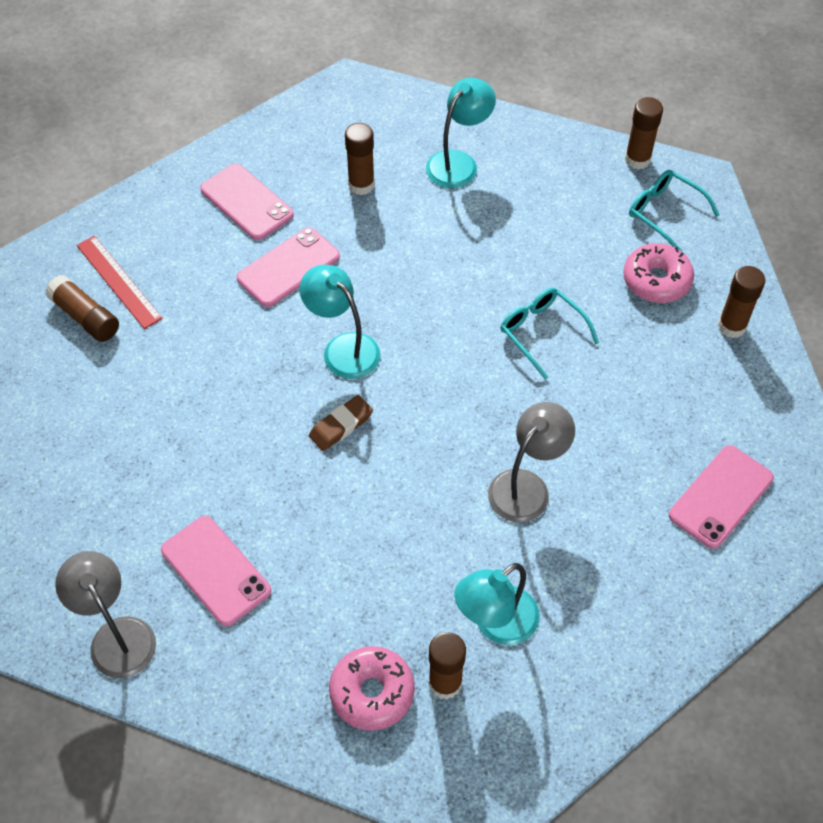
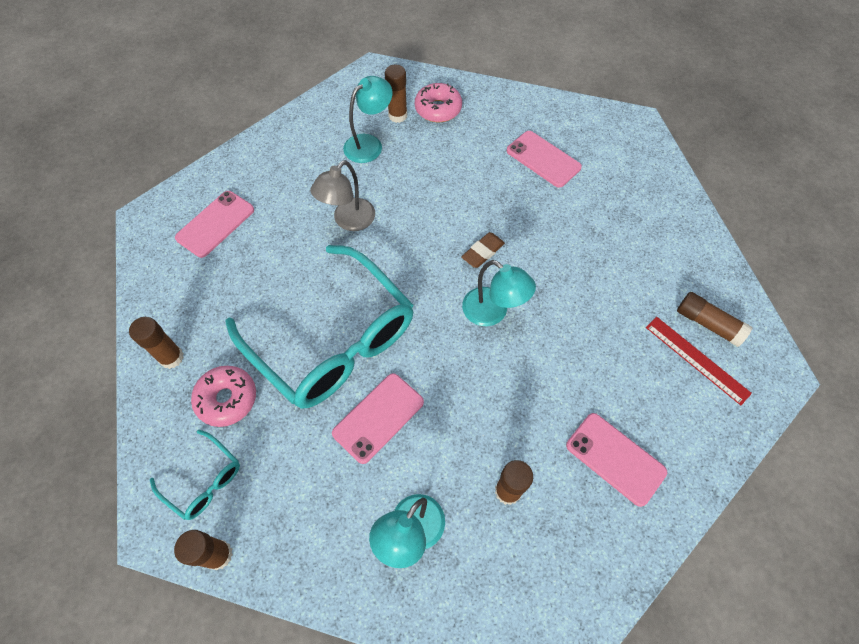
camera: 175 degrees right, 5 degrees up
(117, 635) = (589, 124): grey lamp -> none
(288, 267) = (555, 386): pink phone -> pink phone (378, 417)
(542, 333) = (332, 338): turquoise glasses -> turquoise glasses, size x2.32

